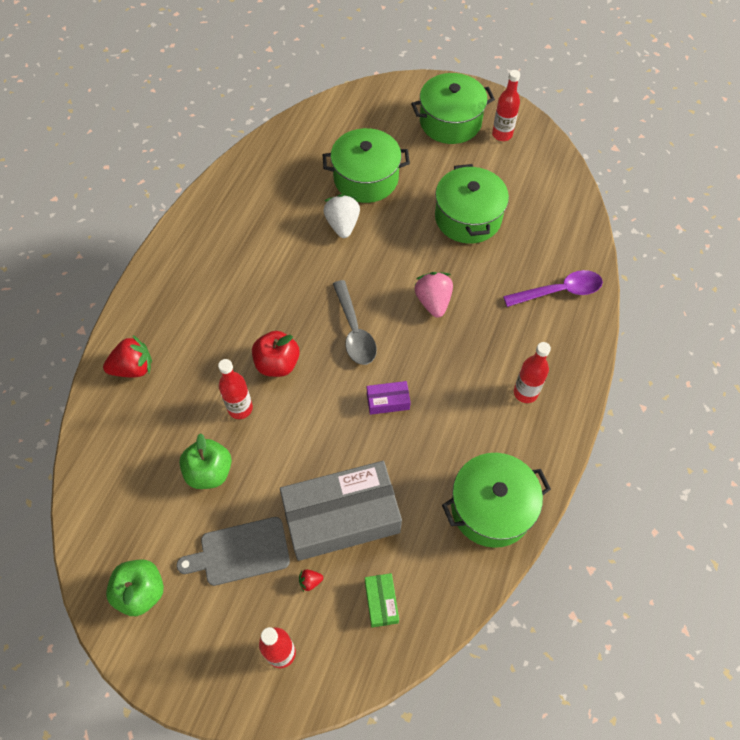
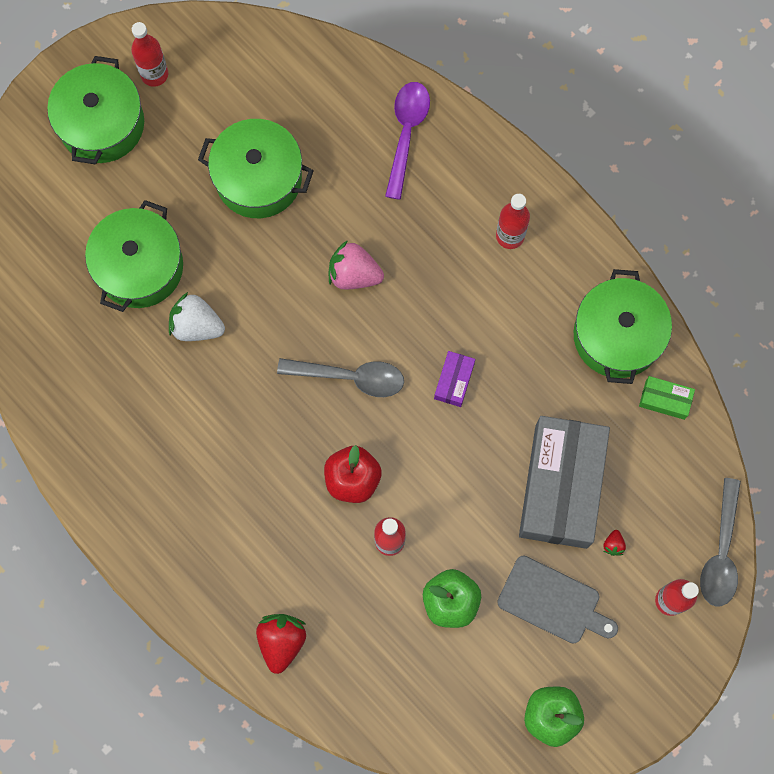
camera: 65 degrees left, 15 degrees up
(240, 552) = (553, 602): grey cutting board -> grey cutting board turned 75 degrees counterclockwise
(344, 682) = (721, 552): none -> grey spoon
(381, 602) = (662, 485): green box -> green box (665, 399)

